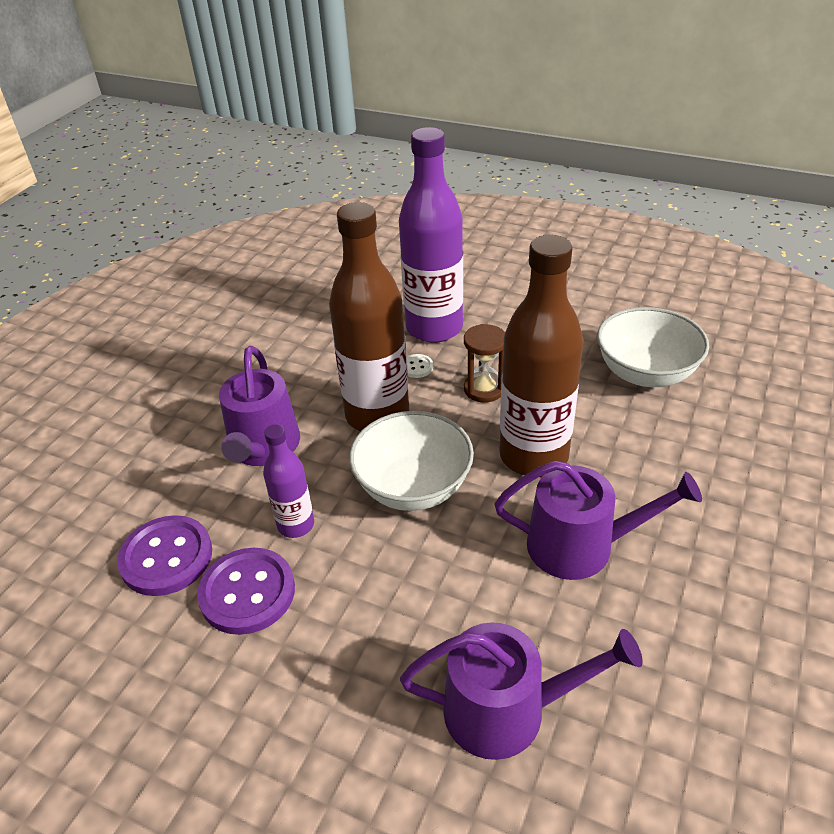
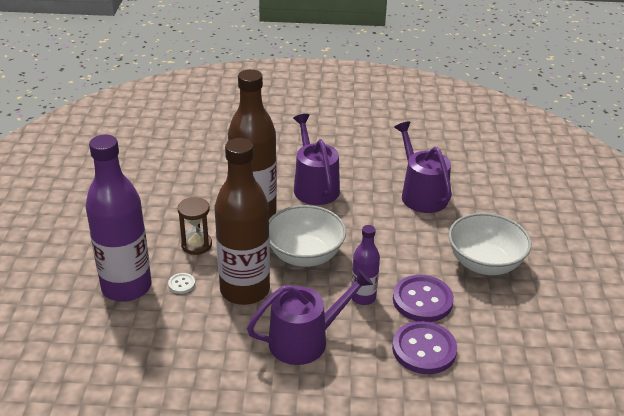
camera: 115 degrees left, 5 degrees down
(645, 373) = (155, 180): white bowl -> white bowl (484, 263)

